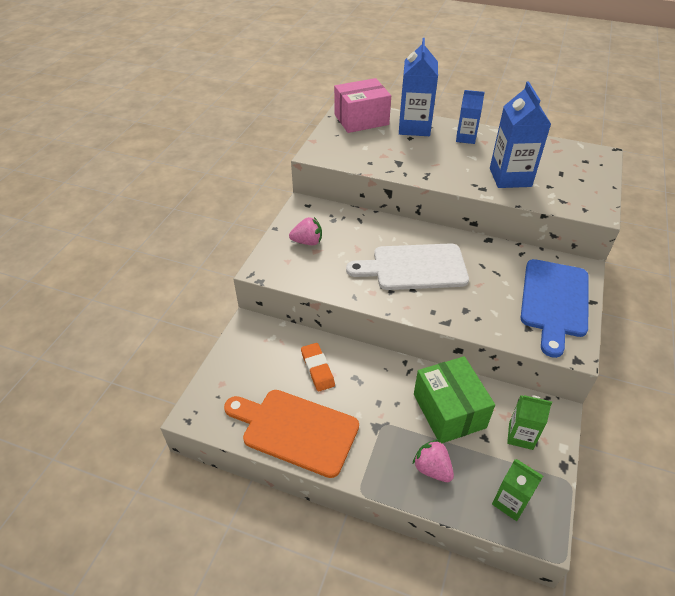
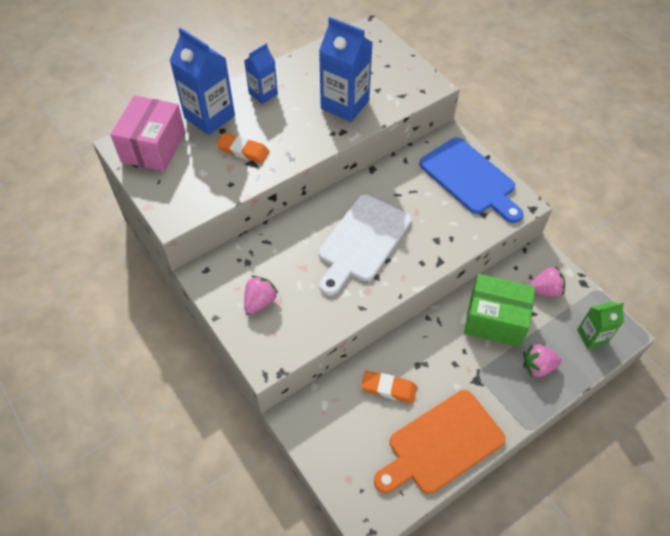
camera: 55 degrees left, 10 degrees up
(404, 154) = (243, 150): none -> orange eraser
(520, 436) = (545, 290): green carton -> pink strawberry

